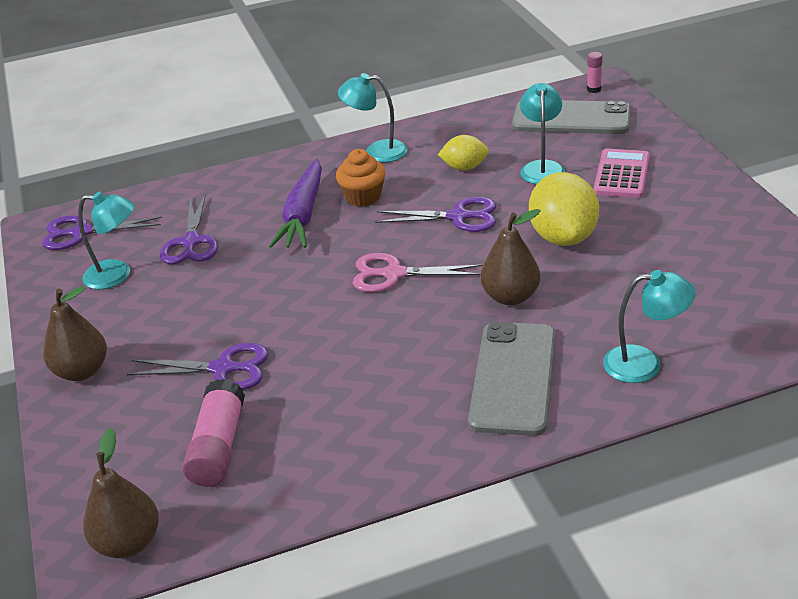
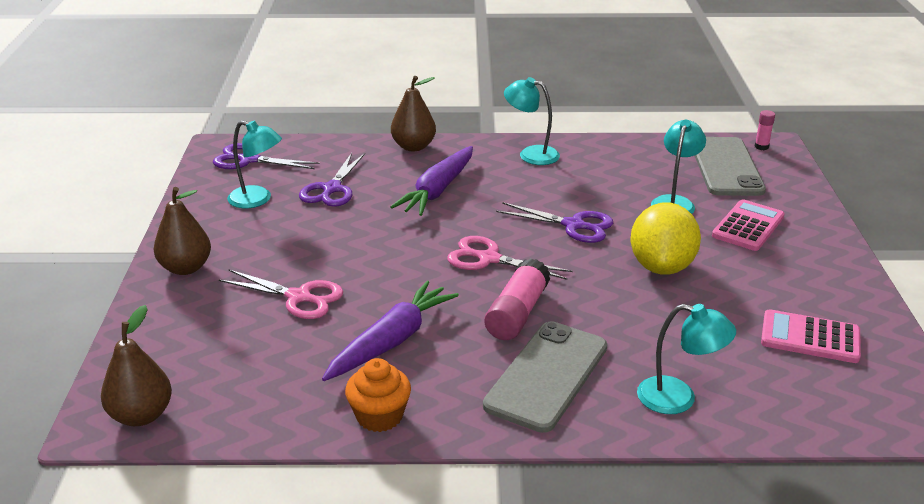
camera: 15 degrees right, 5 degrees down
(218, 446) = (258, 359): pink glue stick -> pink glue stick (517, 313)
(223, 369) = (298, 297): purple scissors -> pink scissors
(344, 387) = (391, 341): none -> purple carrot
(363, 197) = (498, 188): orange cupcake -> orange cupcake (379, 416)
(464, 167) = (602, 185): yellow lemon -> none
(510, 297) = (583, 305): brown pear -> brown pear (413, 147)
(571, 118) = (725, 167): grey phone -> grey phone turned 60 degrees clockwise
(730, 270) = (810, 338): none -> pink calculator

